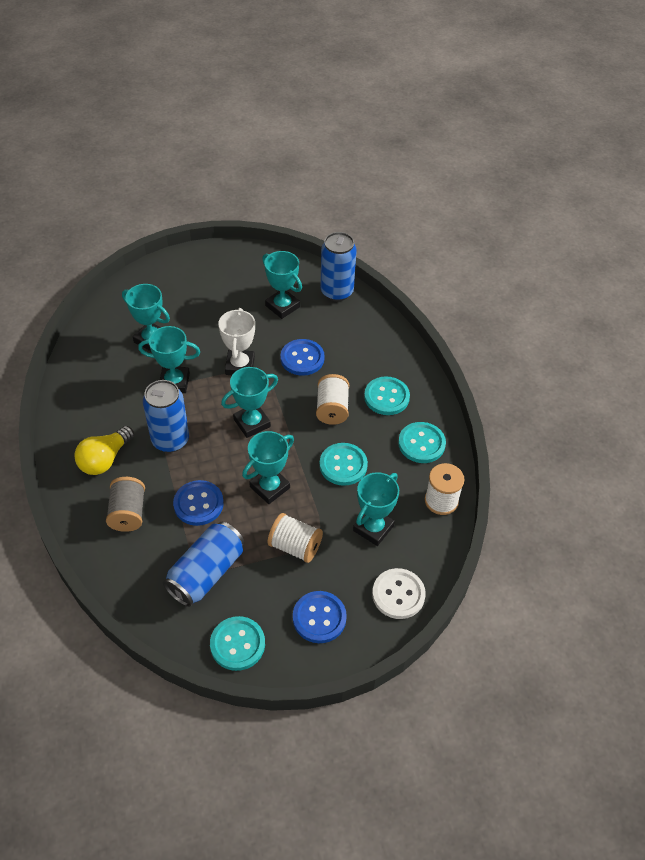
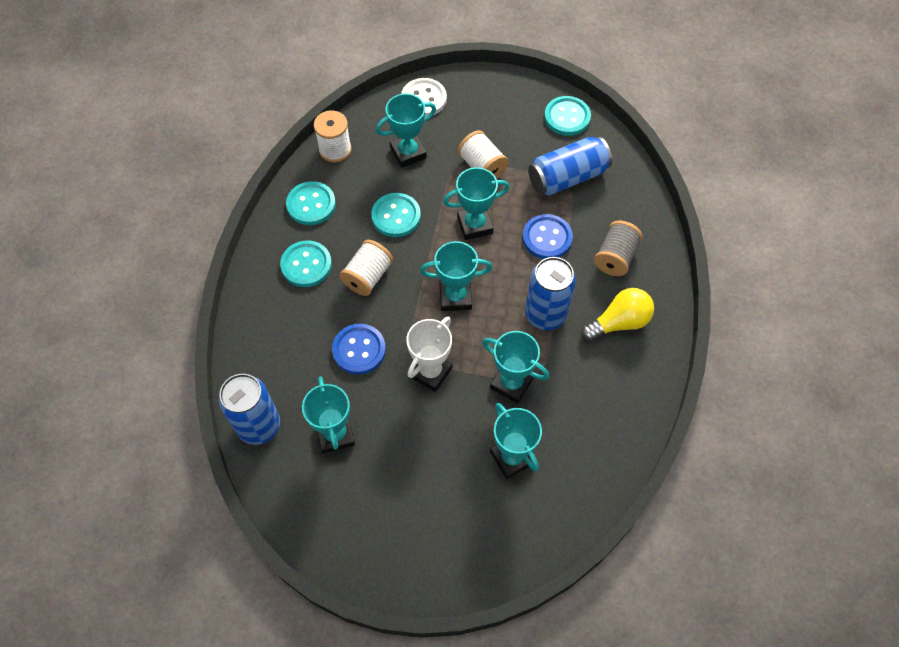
camera: 150 degrees left, 10 degrees up
(319, 618) = (495, 109): blue button -> none

